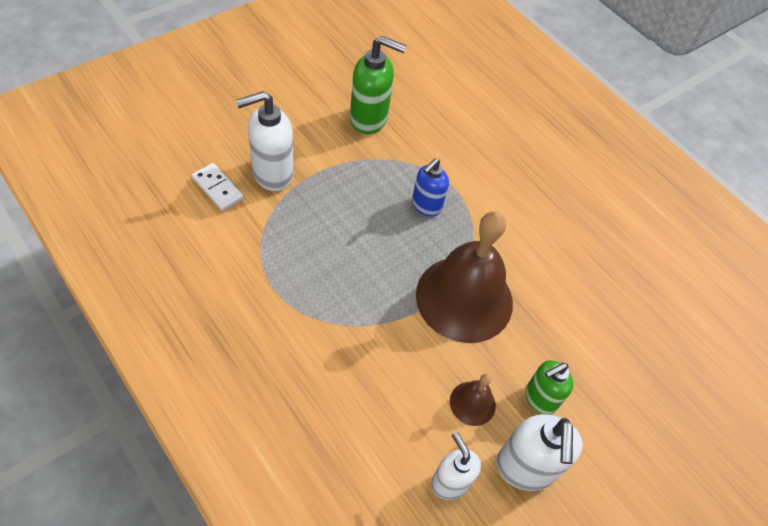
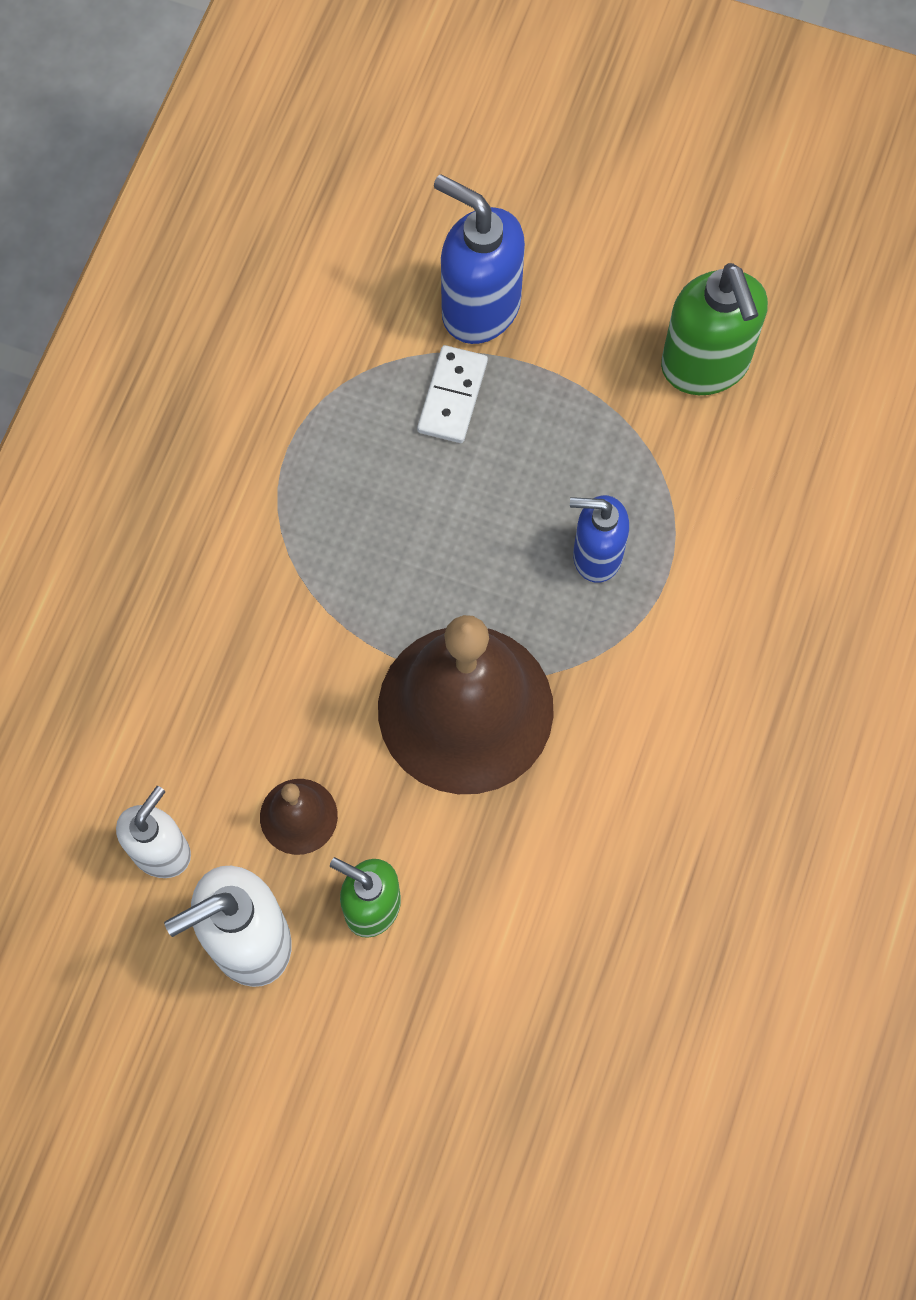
camera: 65 degrees right, 15 degrees up
(218, 188) = (396, 260): white domino -> white domino (452, 396)
(271, 174) = (479, 308): white soap dispenser -> blue soap dispenser

